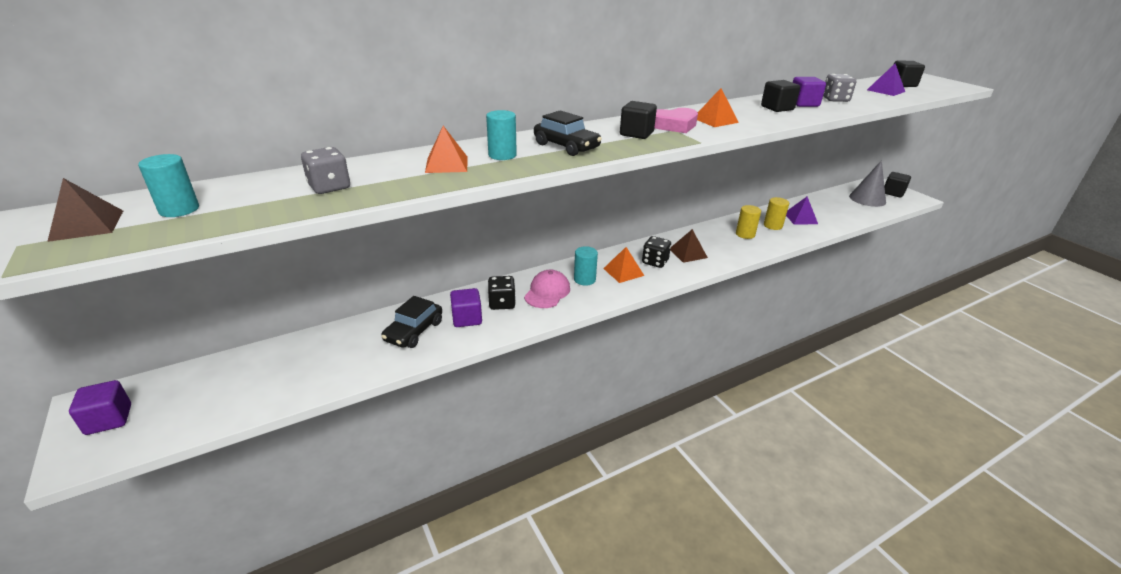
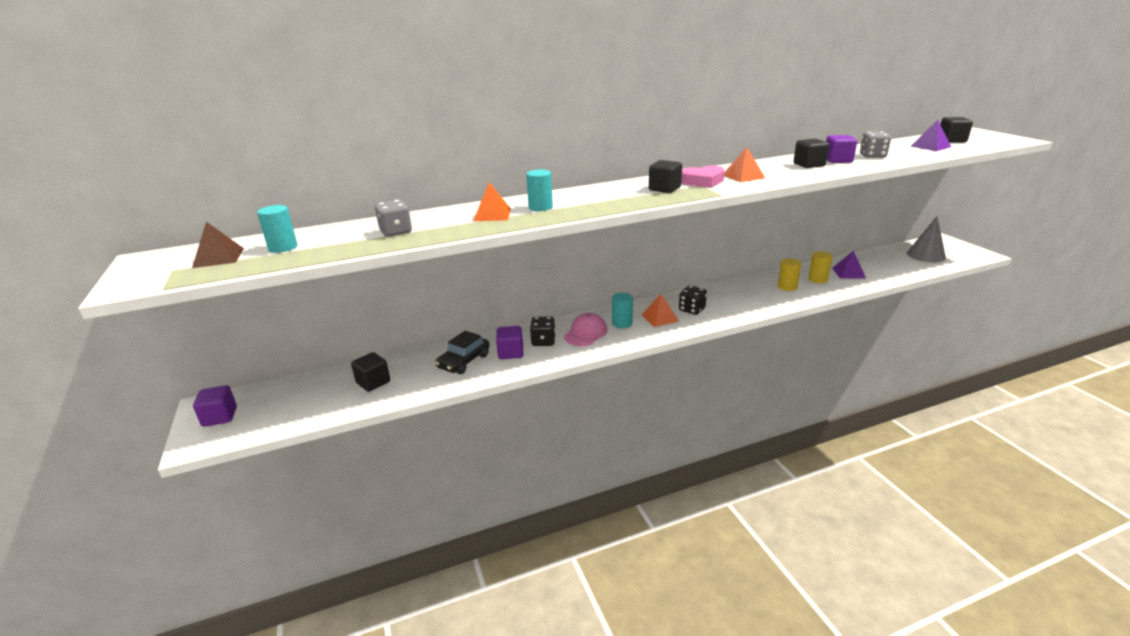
camera: 10 degrees right, 5 degrees down
(566, 146) = (598, 200): black car -> none
(688, 253) = (725, 302): brown pyramid -> none
(893, 193) = (956, 249): black cube -> black cube (373, 382)

